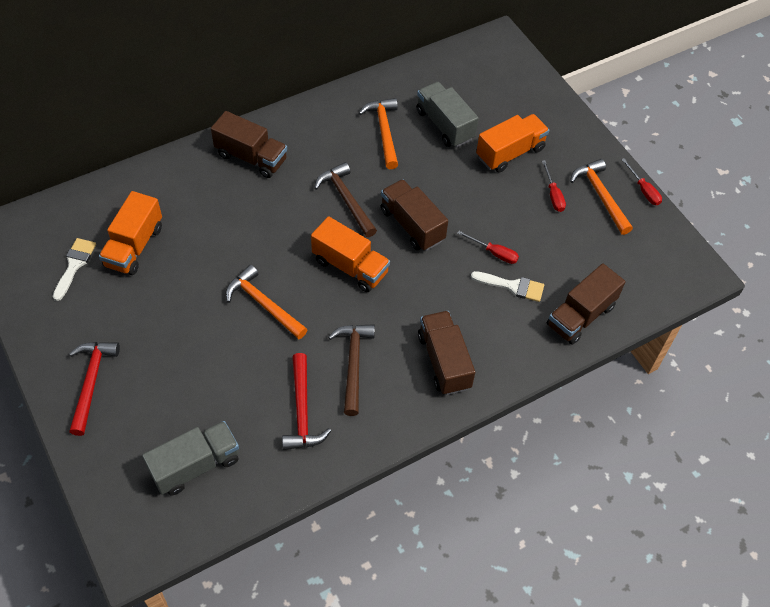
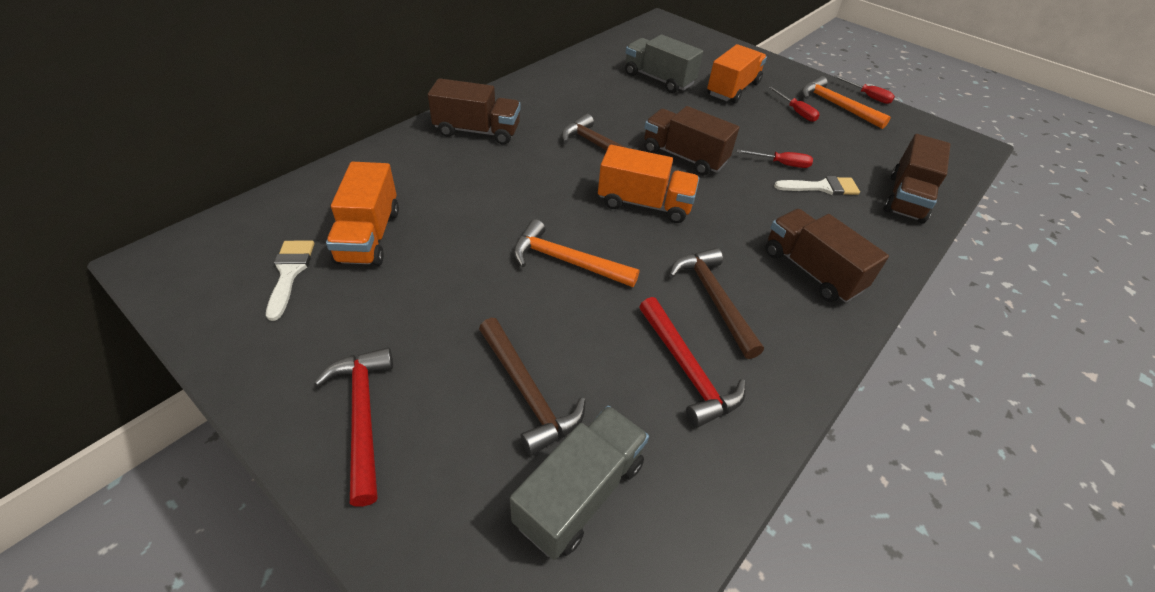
camera: 20 degrees left, 10 degrees down
(192, 396) = (527, 392): none -> brown hammer
(384, 131) = (604, 92): orange hammer -> none

